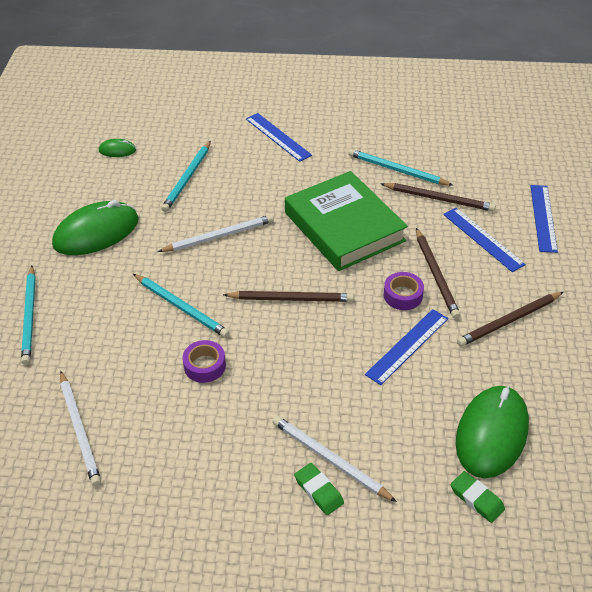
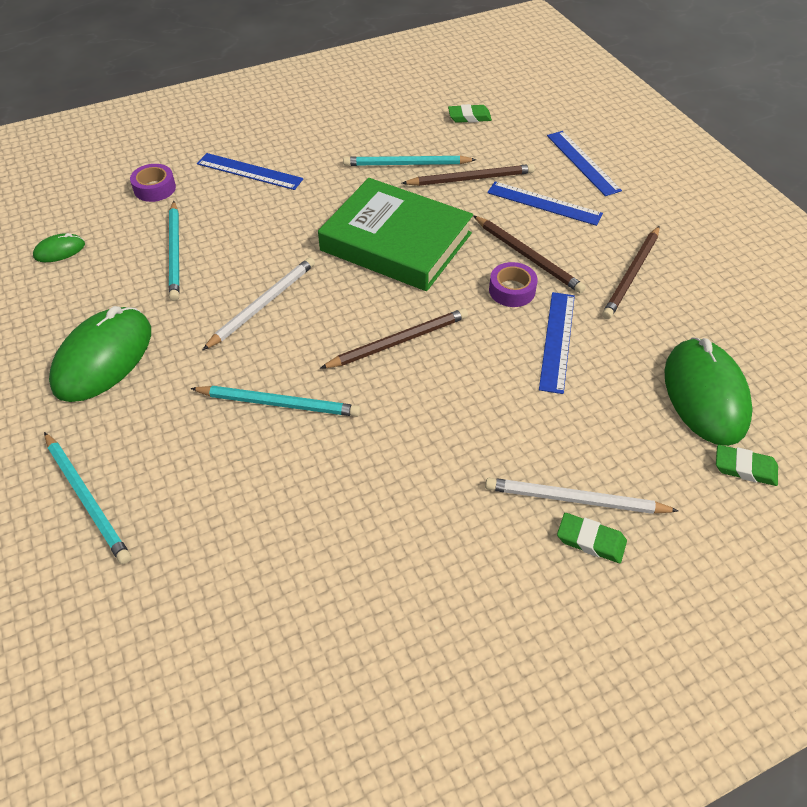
camera: 30 degrees left, 5 degrees up
(79, 429) = (260, 610): white pencil -> none
(204, 366) = (358, 459): purple tape -> purple tape (155, 188)
(477, 149) = (469, 117): none -> green eraser

